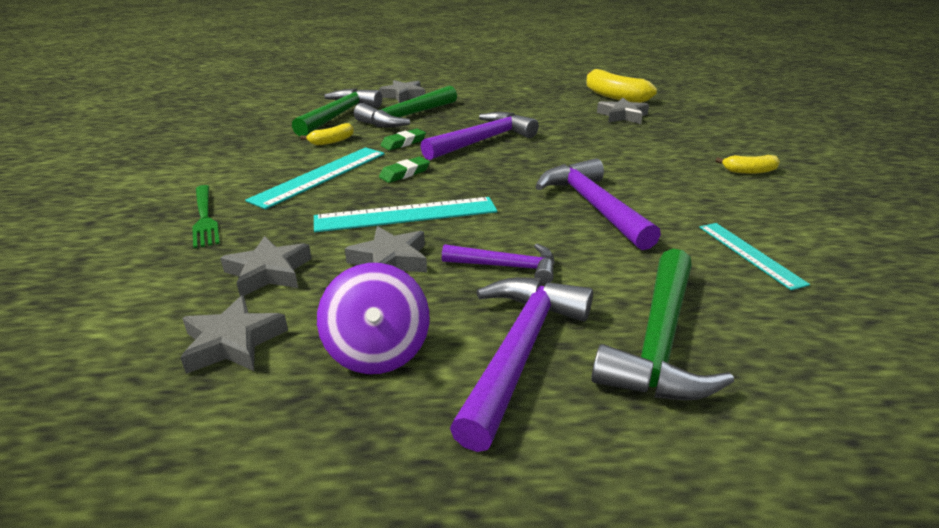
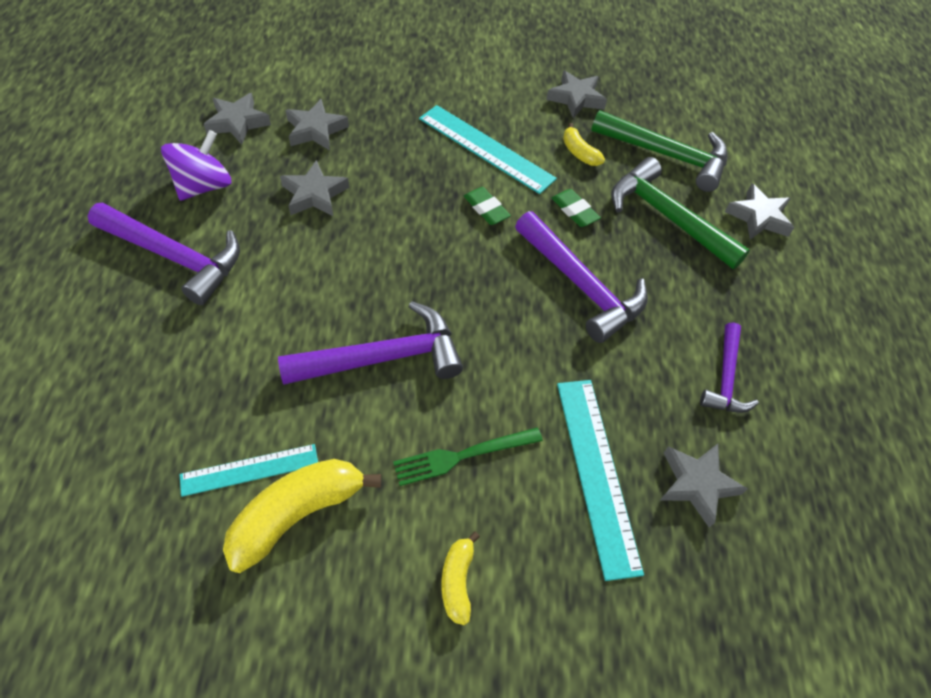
camera: 90 degrees right, 25 degrees up
(204, 217) = (410, 88): green fork -> green fork (463, 455)
(256, 142) = (576, 98): none -> grey star
(377, 351) = (204, 186): purple spinning top -> purple spinning top turned 135 degrees clockwise
(406, 214) = (392, 206): turquoise ruler -> turquoise ruler (596, 473)
(506, 266) = (284, 266): purple hammer -> purple hammer (725, 378)
(614, 96) = (807, 505): yellow banana -> yellow banana (297, 514)
(659, 341) = (153, 342): green hammer -> none

